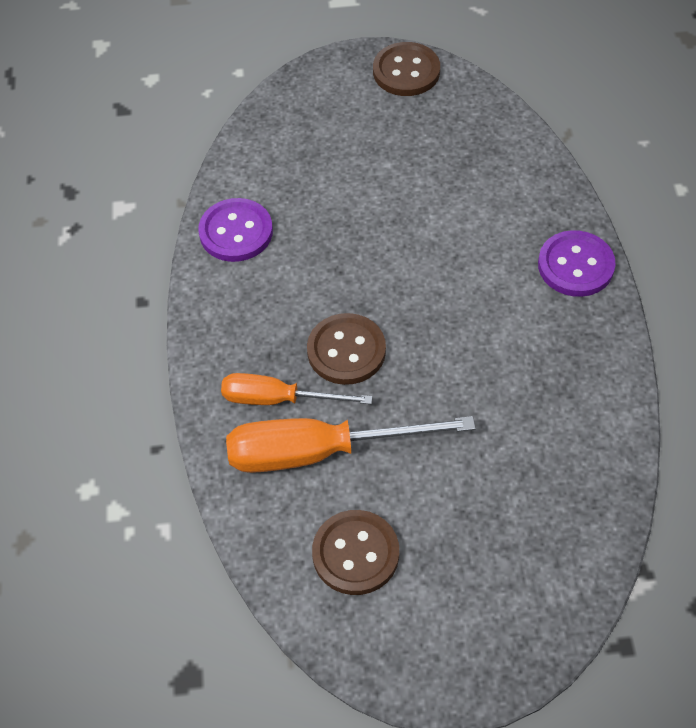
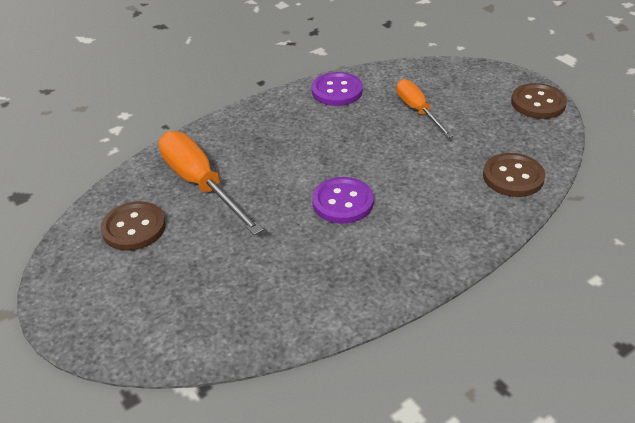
camera: 60 degrees right, 15 degrees down
(278, 399) = (228, 153): orange screwdriver -> orange screwdriver (417, 110)
(346, 351) = (285, 165): brown button -> brown button (513, 177)
(575, 265) = (453, 244): purple button -> purple button (342, 202)

